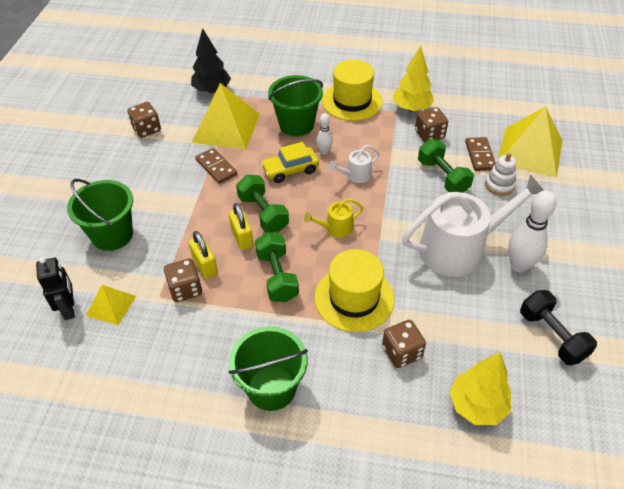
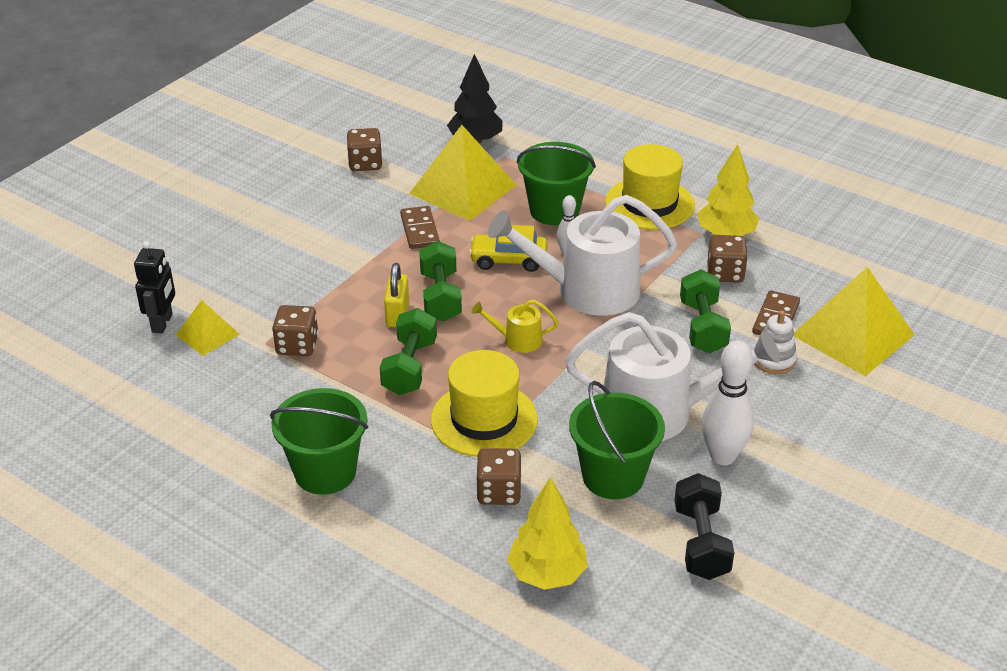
camera: 25 degrees right, 10 degrees down
(112, 235) = (253, 265): green bucket -> green bucket (613, 476)
(205, 265) = (335, 329): yellow padlock -> none
(355, 175) = (587, 290): white watering can -> white watering can, size x2.25

